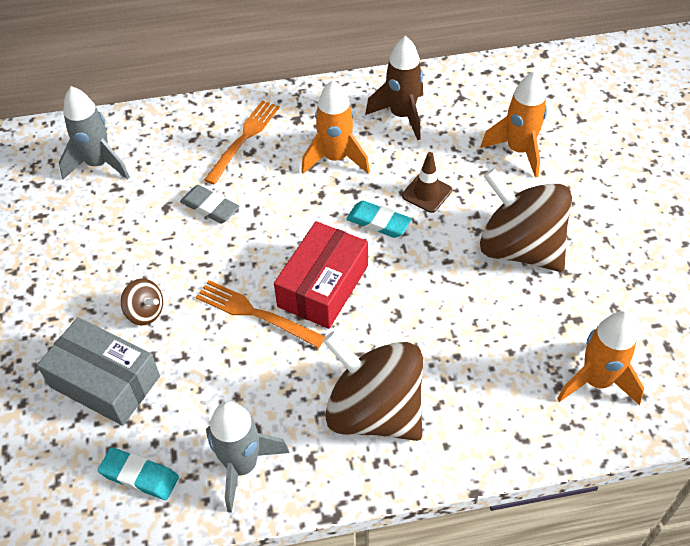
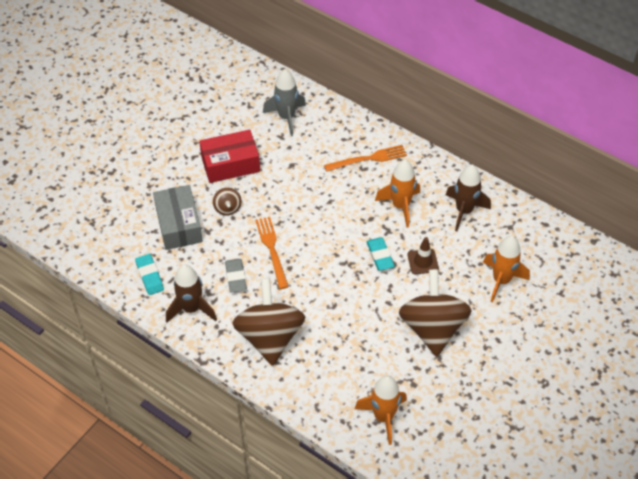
camera: 45 degrees right, 0 degrees up
(210, 207) = (311, 181): grey eraser -> grey eraser (236, 277)
(242, 466) = (191, 309): grey rocket -> brown rocket
(323, 286) = (316, 263): red box -> red box (230, 164)

